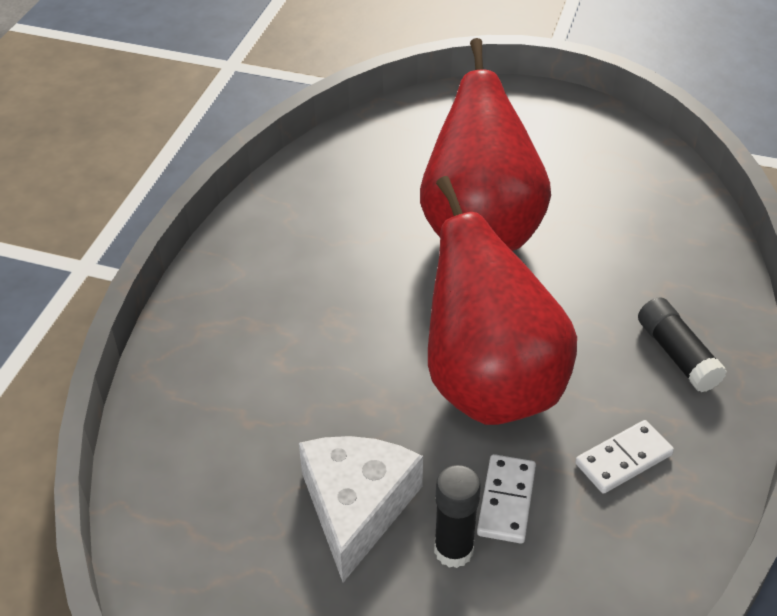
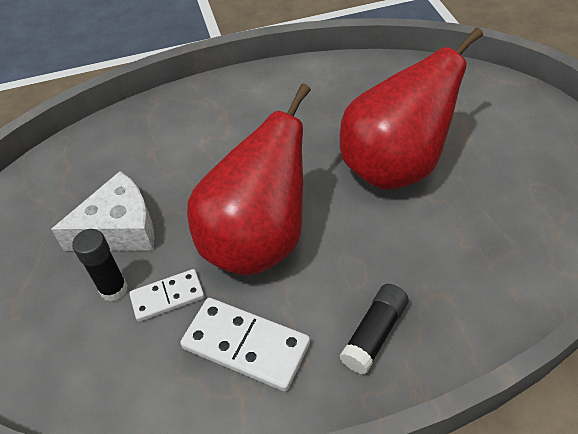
camera: 60 degrees right, 5 degrees up
(623, 459) = (246, 345): white domino -> white domino, size x1.60

